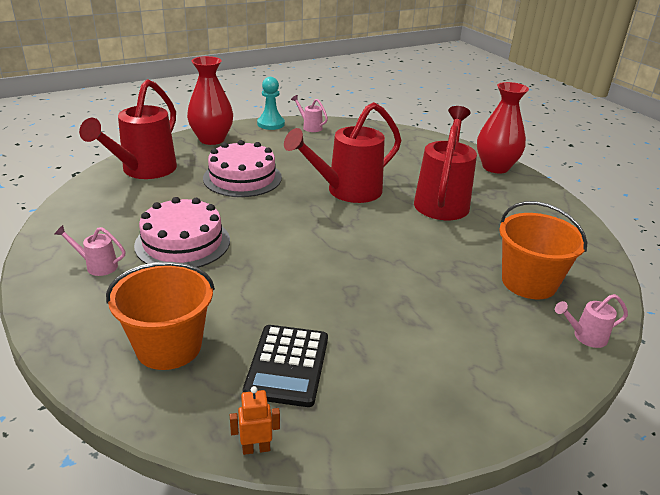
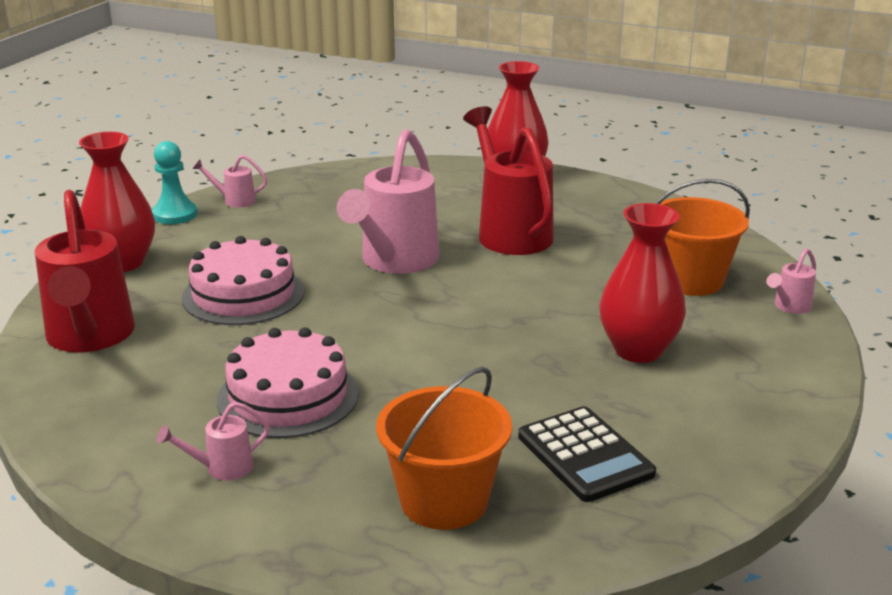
camera: 35 degrees left, 5 degrees down
(256, 448) = (658, 533): orange robot -> none
(347, 191) = (395, 261): red watering can -> pink watering can
(422, 313) = (638, 350): none -> red vase

